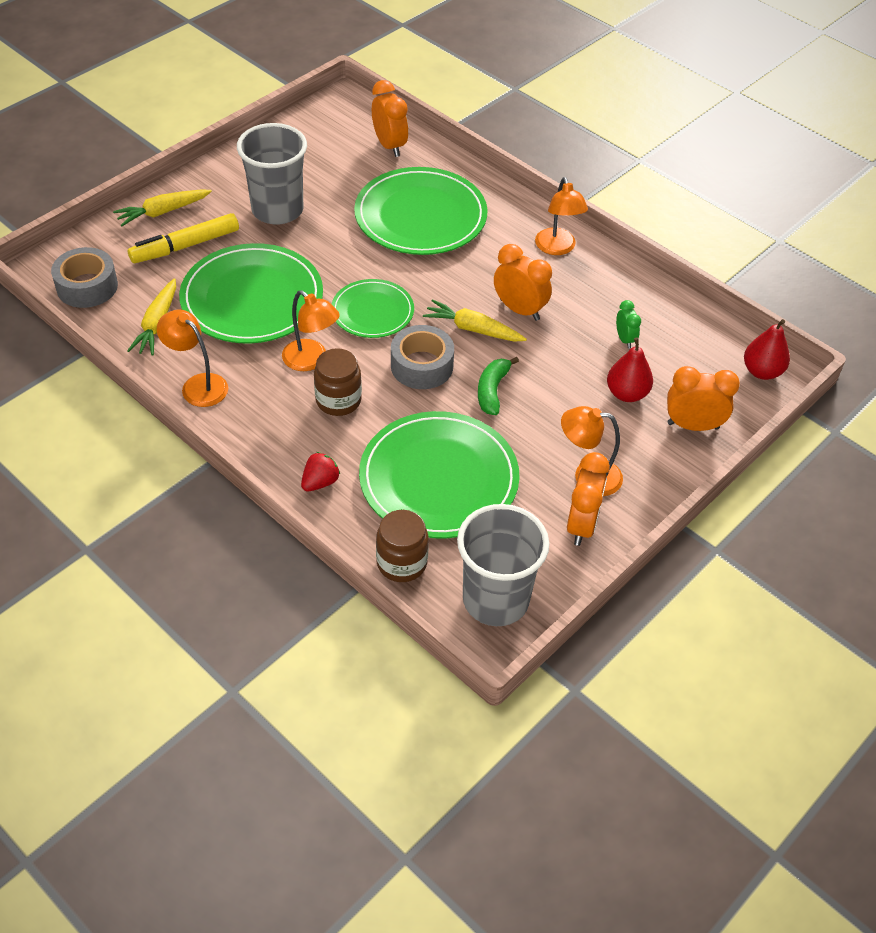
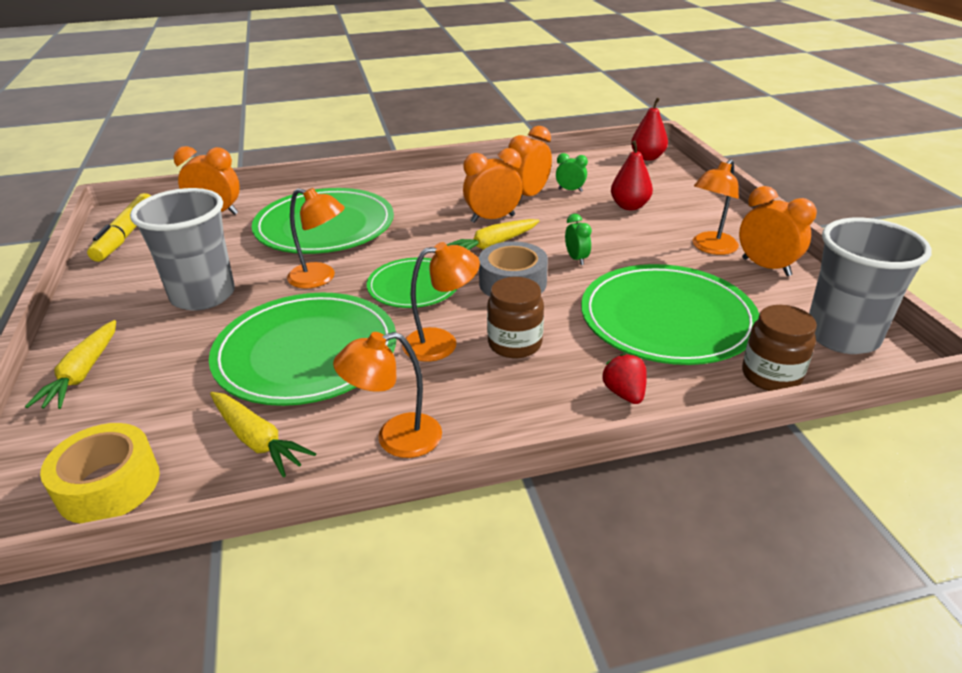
camera: 55 degrees left, 15 degrees down
(87, 286) = (109, 485): grey tape -> yellow tape
(185, 246) = (162, 374): yellow marker -> yellow marker (126, 235)
(492, 391) = (576, 259): green banana -> green clock
(557, 248) = (442, 184): orange lamp -> orange lamp (320, 278)
(693, 426) = (683, 194): orange clock -> orange clock (528, 196)

